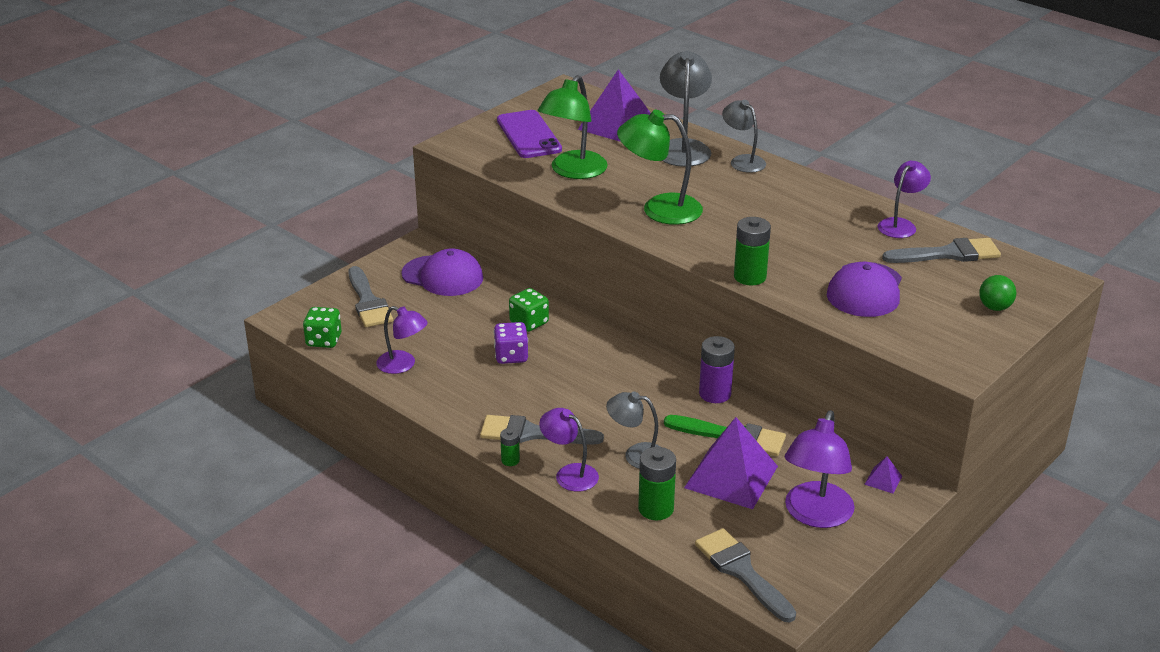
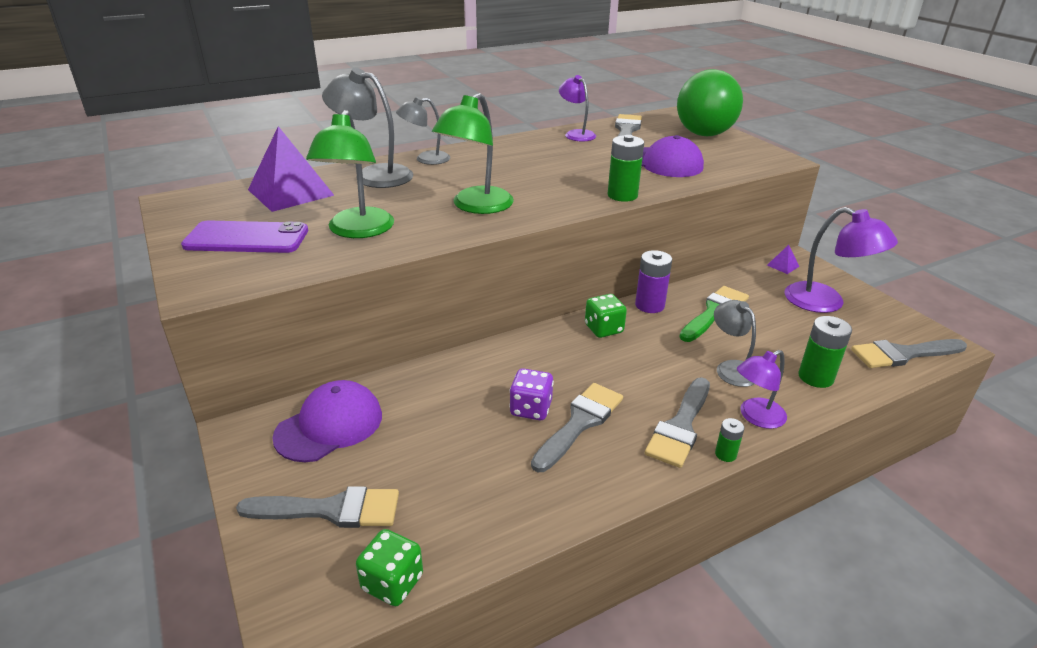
camera: 70 degrees left, 0 degrees up
(403, 365) = (501, 505): purple lamp -> none
(507, 382) = (579, 423): none -> grey brush
(529, 323) = (475, 381): green dice -> green dice (603, 329)
(573, 171) = (358, 231): green lamp -> green lamp turned 45 degrees clockwise
(636, 455) = (731, 368): grey lamp -> grey lamp turned 120 degrees clockwise
(731, 476) = (771, 327): purple pyramid -> none
(994, 307) = (704, 134): green ball -> green ball, size x2.37

